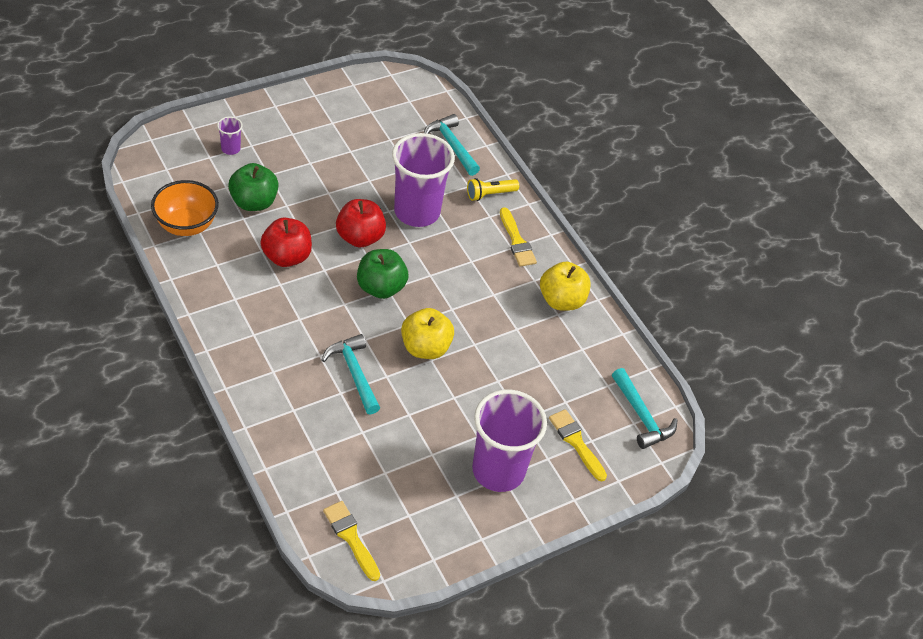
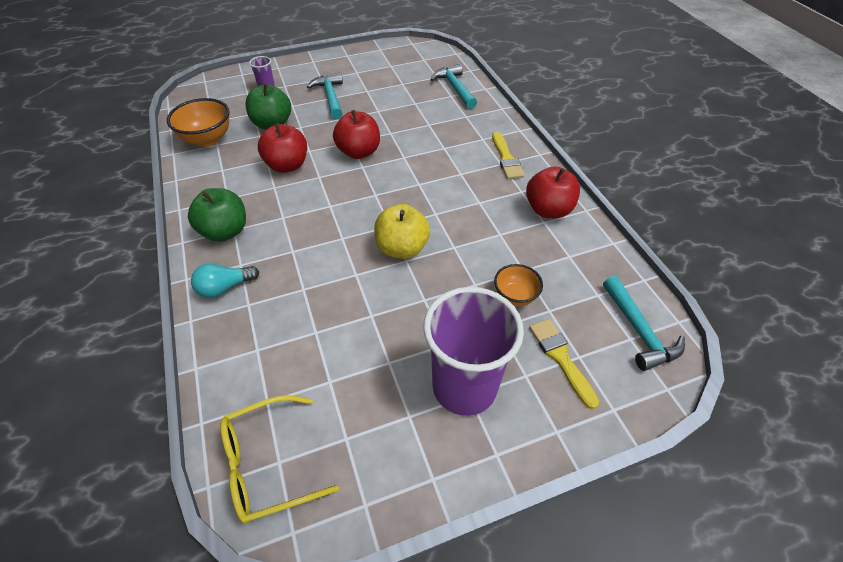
camera: 15 degrees right, 0 degrees up
(266, 395) = (224, 287): none -> turquoise light bulb
(351, 538) = (267, 465): yellow brush -> yellow glasses
(354, 373) = (322, 270): turquoise hammer -> turquoise hammer (330, 97)
(381, 287) = (369, 193): green apple -> green apple (225, 231)
(417, 212) = (415, 134): purple cup -> none
(490, 194) = (484, 122): yellow flashlight -> none
(535, 390) = (515, 296): none -> orange bowl
(561, 300) = (548, 210): yellow apple -> red apple

